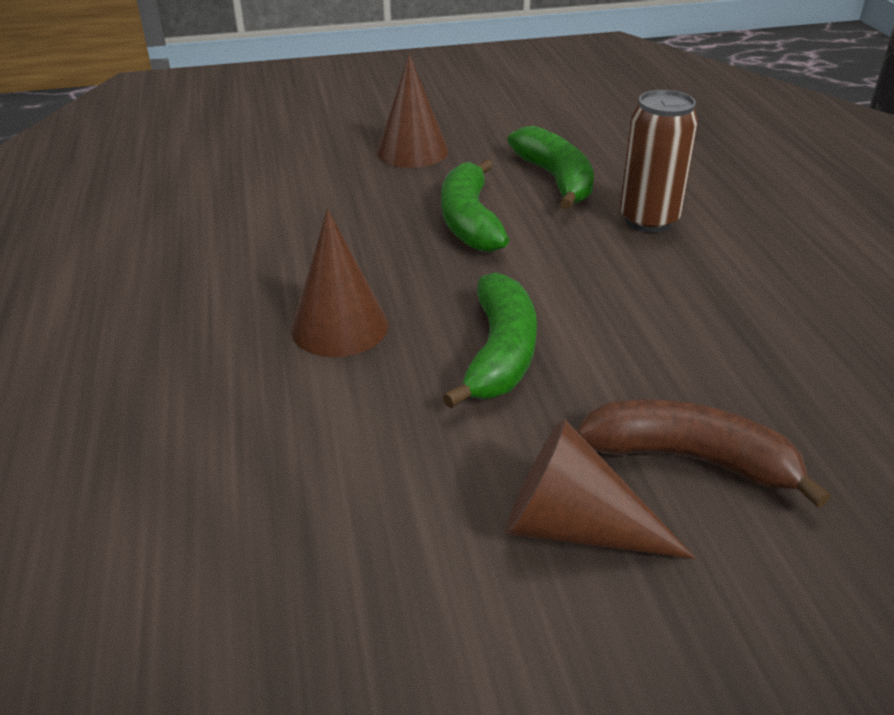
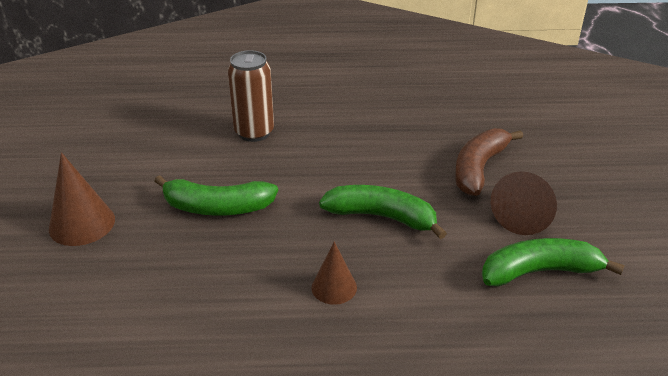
camera: 80 degrees left, 0 degrees up
(339, 327) = (334, 287): brown cone -> brown cone, size x0.64
(556, 179) = (178, 158): green banana -> green banana (540, 271)

